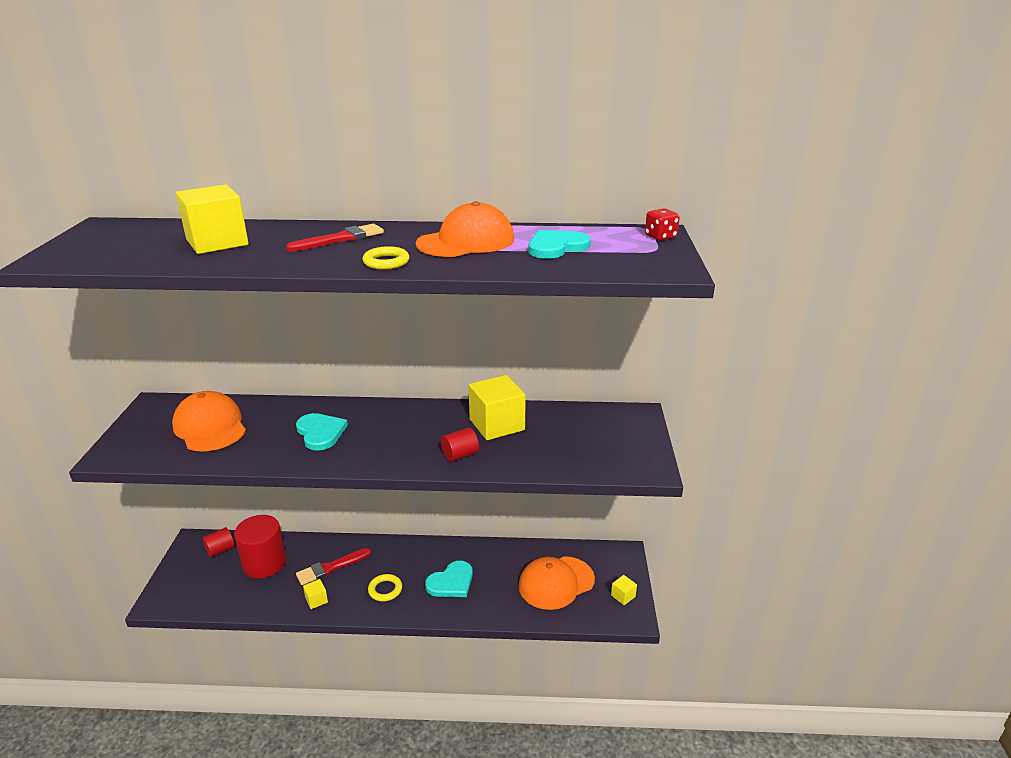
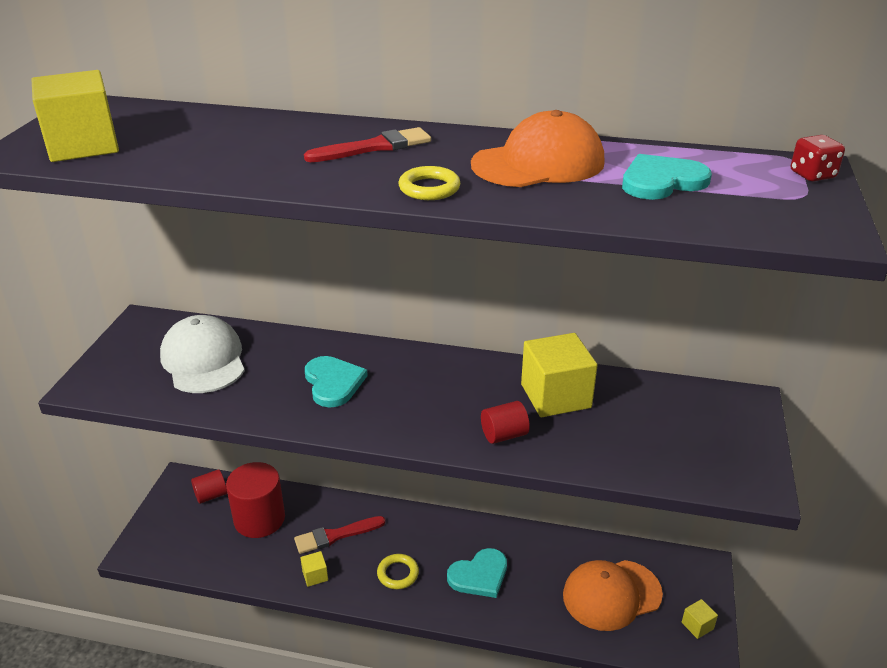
camera: 10 degrees right, 5 degrees up
(210, 427) = (203, 360): orange cap -> white cap
(217, 242) = (221, 142): yellow cube -> yellow cube (83, 146)

